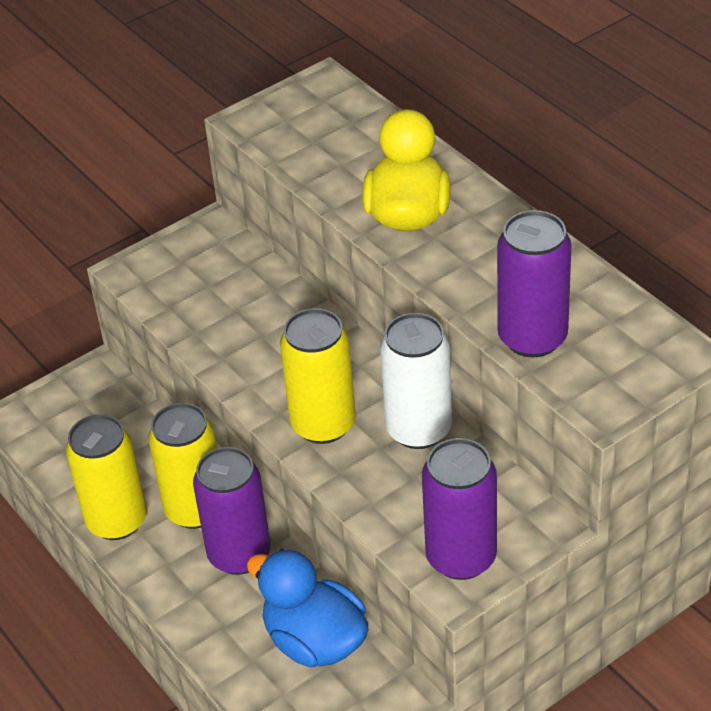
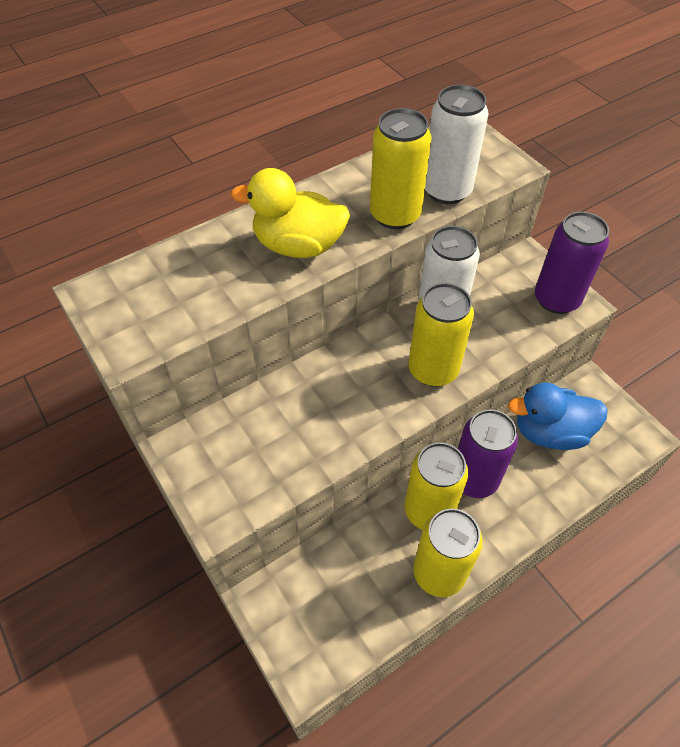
camera: 90 degrees left, 10 degrees up
(315, 641) = (550, 432): blue duck -> blue duck turned 45 degrees clockwise
(475, 291) = (395, 215): none -> yellow can
(532, 338) = (446, 191): purple can -> white can

